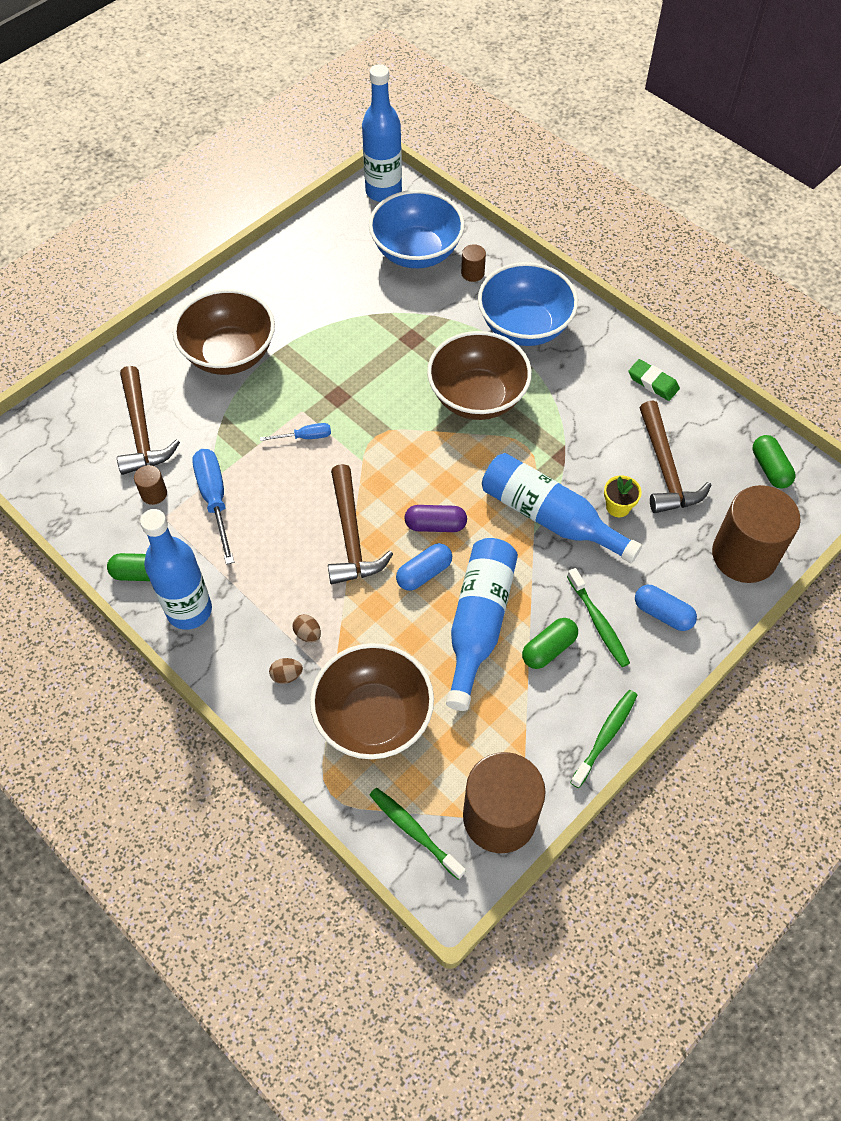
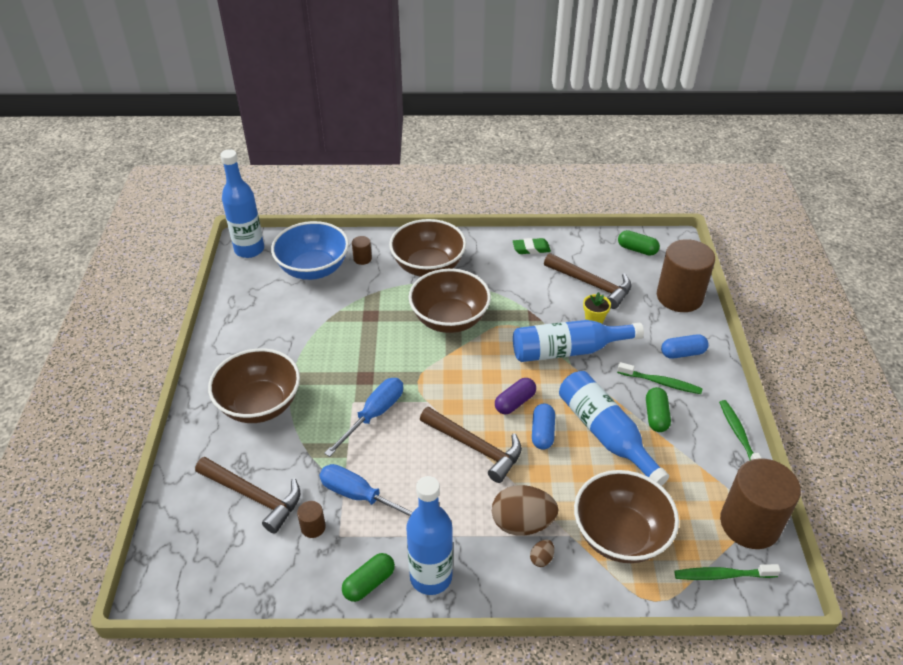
camera: 45 degrees left, 15 degrees down
(305, 437) = (374, 415): blue screwdriver -> blue screwdriver, size x1.83
(308, 634) = (522, 523): brown egg -> brown egg, size x2.29
(524, 326) = (428, 266): blue bowl -> brown bowl

